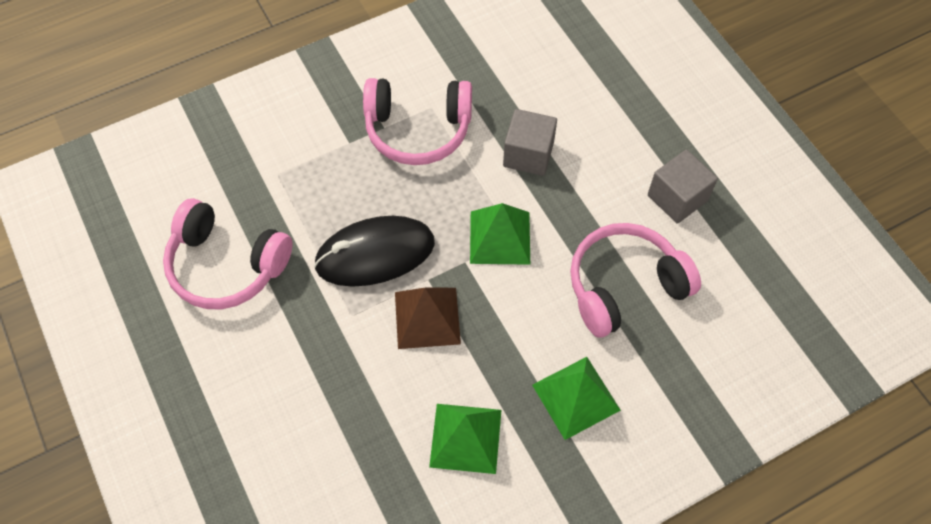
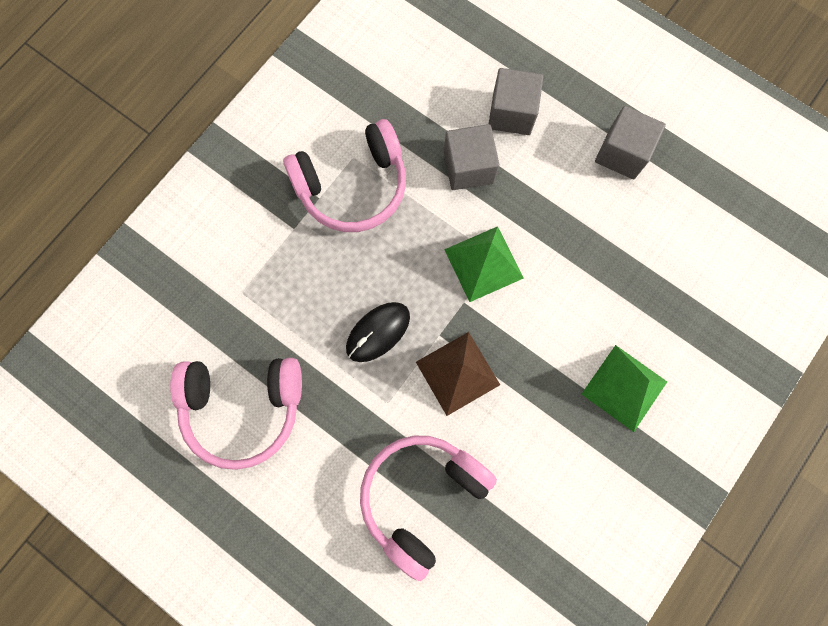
camera: 25 degrees left, 15 degrees up
(375, 254) = (378, 332): black mouse -> black mouse, size x0.62
(465, 438) = (548, 471): green pyramid -> none
(591, 126) = (511, 113): none -> grey cube
(624, 286) = (616, 262): pink headphones -> pink headphones (422, 497)

